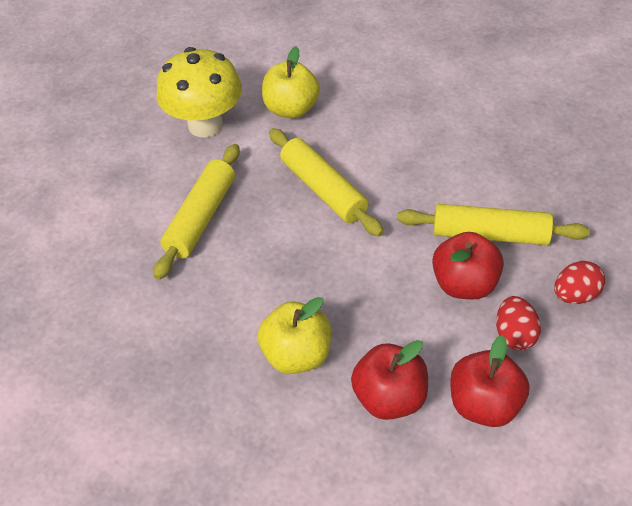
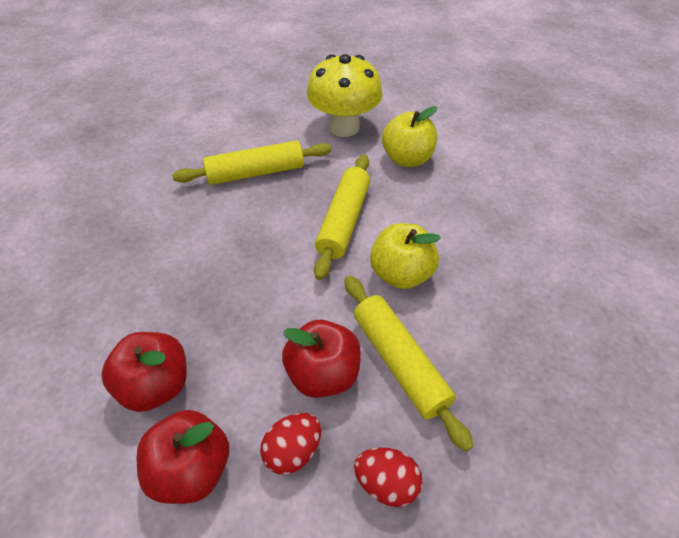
camera: 50 degrees right, 0 degrees up
(297, 354) = (164, 297): yellow apple -> yellow apple (401, 274)

